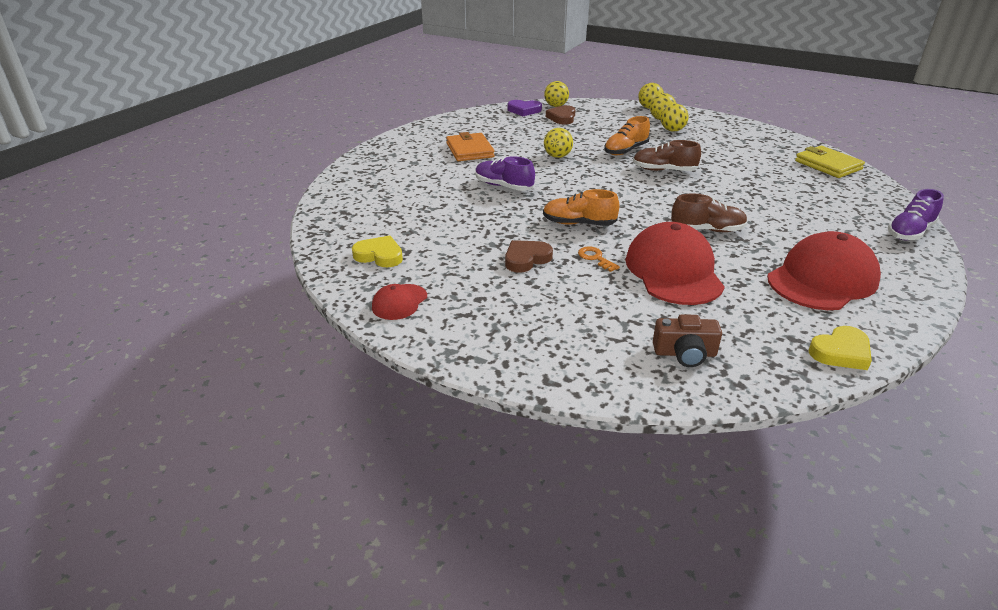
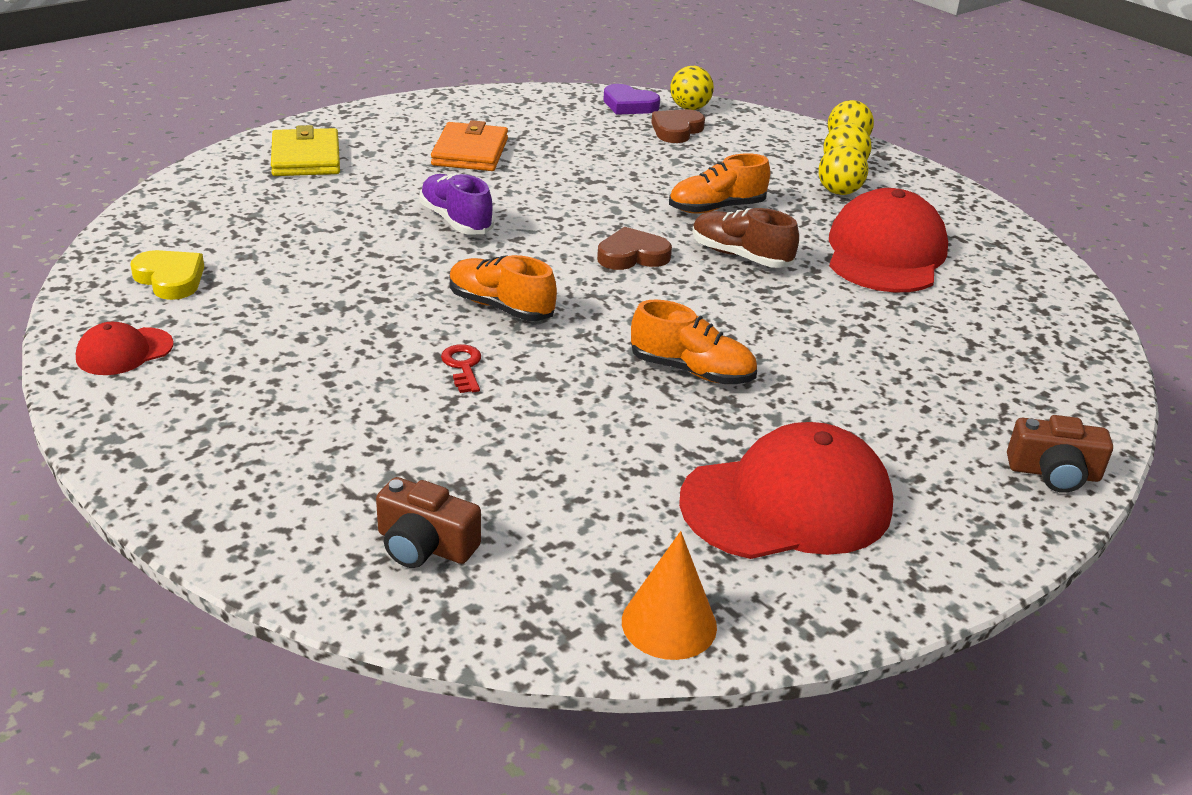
camera: 20 degrees right, 0 degrees up
(526, 259) = (361, 339): brown heart -> brown heart (632, 255)
(557, 156) = (593, 192): yellow ball -> none
(595, 258) = (463, 366): orange key -> red key
(673, 271) = (558, 419): red cap -> red cap (885, 253)
(707, 230) = (692, 371): brown shoe -> orange shoe
(828, 165) = (1051, 318): yellow wallet -> yellow wallet (306, 158)
(841, 352) = (669, 623): yellow heart -> orange cone
(910, 232) = (1053, 473): purple shoe -> brown camera

